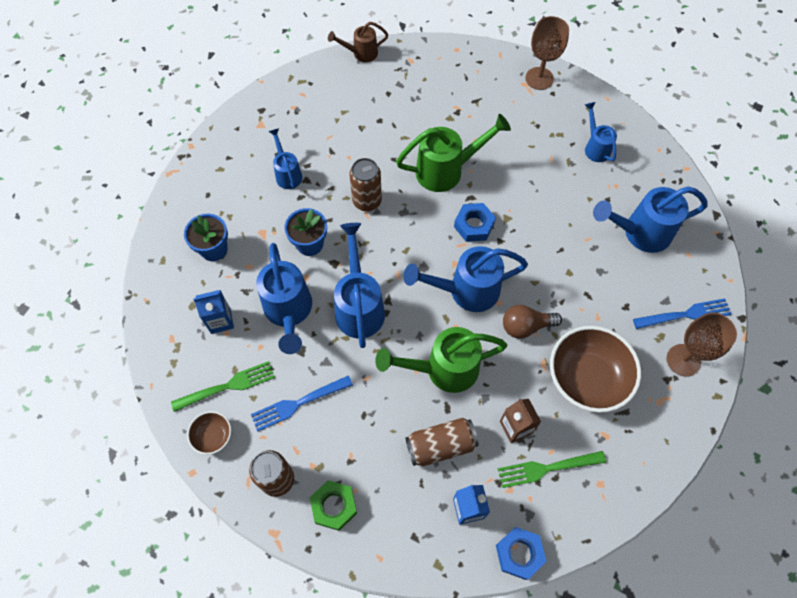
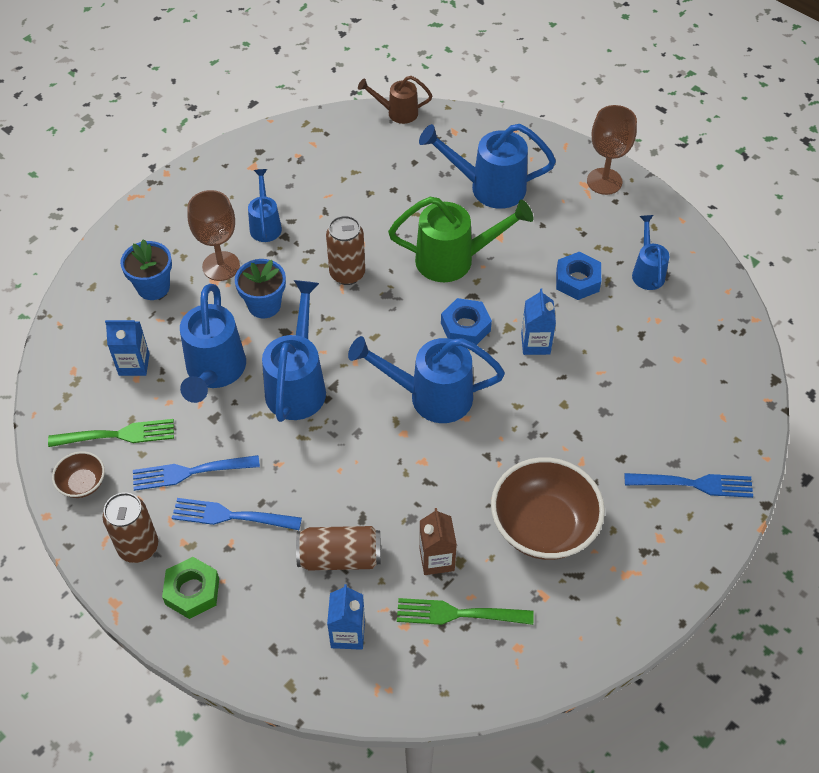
camera: 15 degrees right, 10 degrees down
(344, 432) = (232, 516): none -> blue fork
(443, 369) = (373, 475): green watering can -> none
(519, 554) = (391, 698): blue nut -> blue nut (577, 280)
(526, 326) = (489, 451): brown light bulb -> none
(531, 227) = (535, 343): none -> blue carton
(640, 233) = (669, 379): blue watering can -> blue watering can (489, 187)
(683, 360) = (672, 534): brown goblet -> brown goblet (221, 266)

